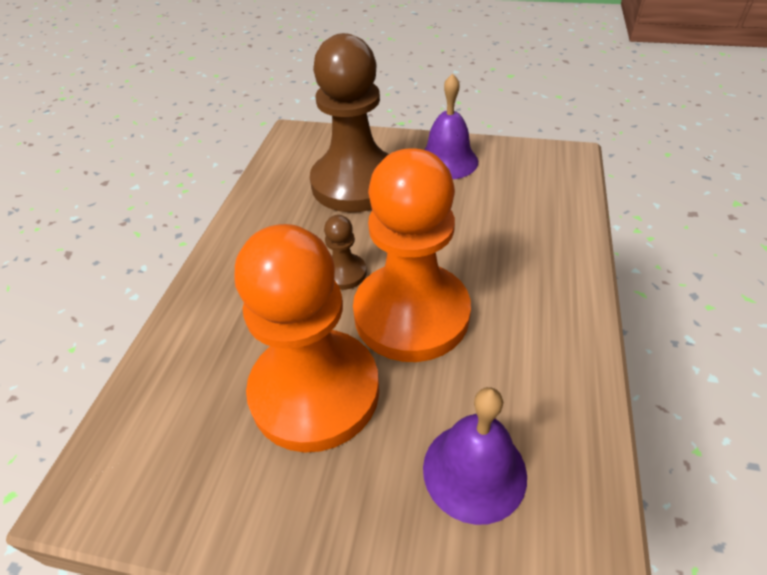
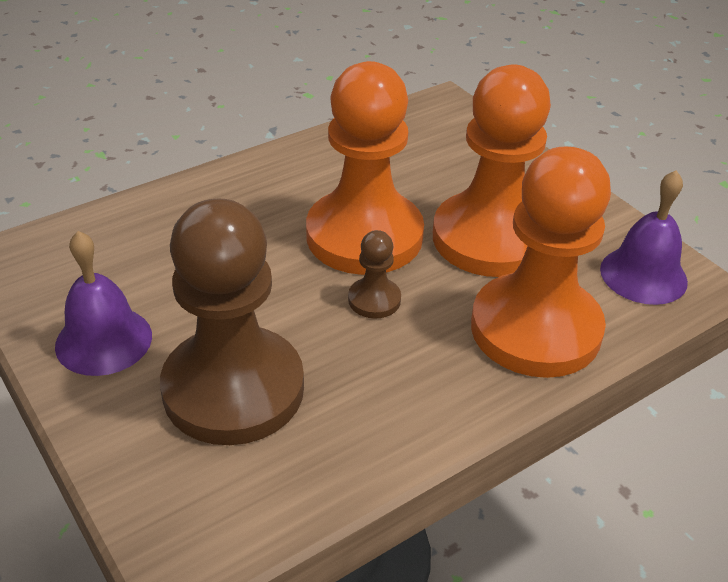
camera: 140 degrees left, 5 degrees down
(214, 330) = (535, 329): none -> orange pawn
(474, 471) = (437, 153): purple bell -> purple bell (643, 275)

